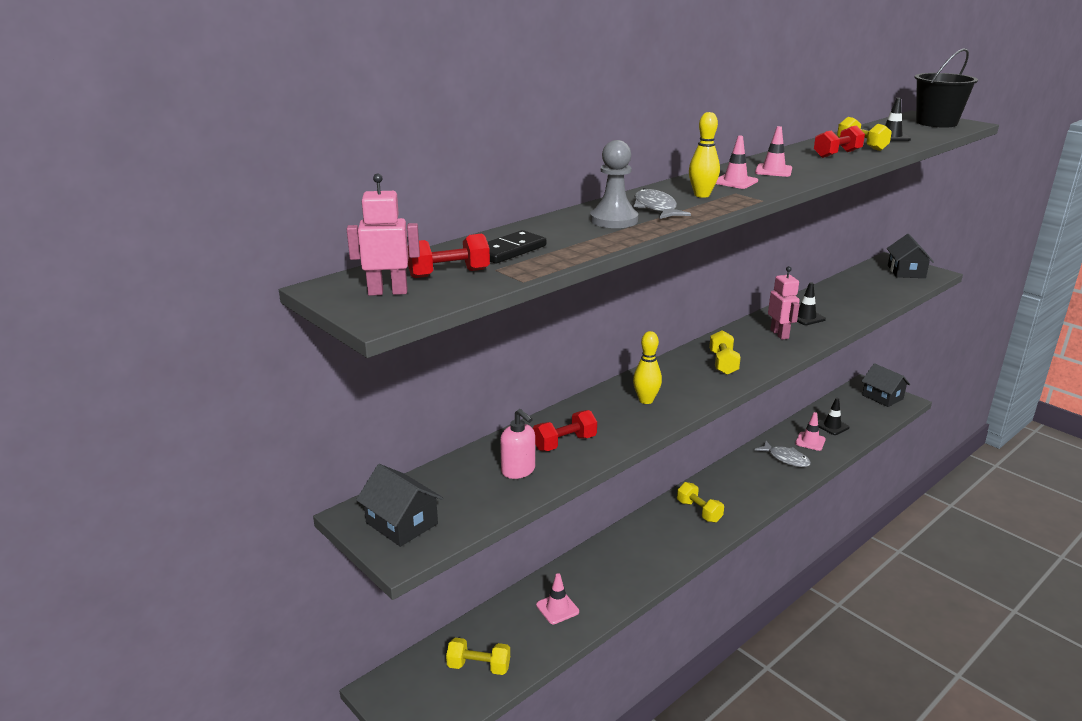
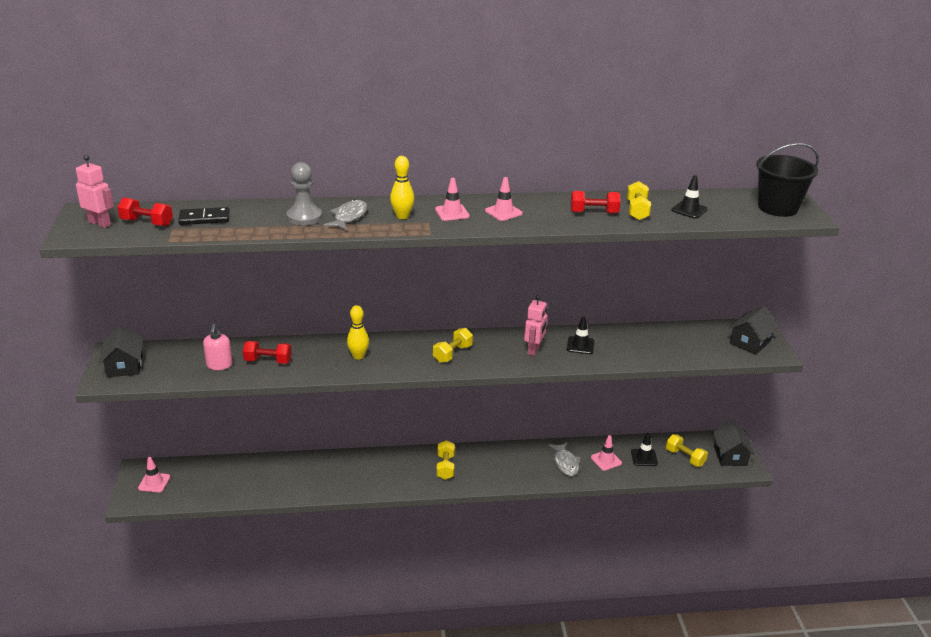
camera: 35 degrees right, 5 degrees up
(479, 666) = (196, 486): yellow dumbbell -> yellow dumbbell (685, 457)
(557, 608) = (277, 478): pink traffic cone -> pink traffic cone (154, 482)

